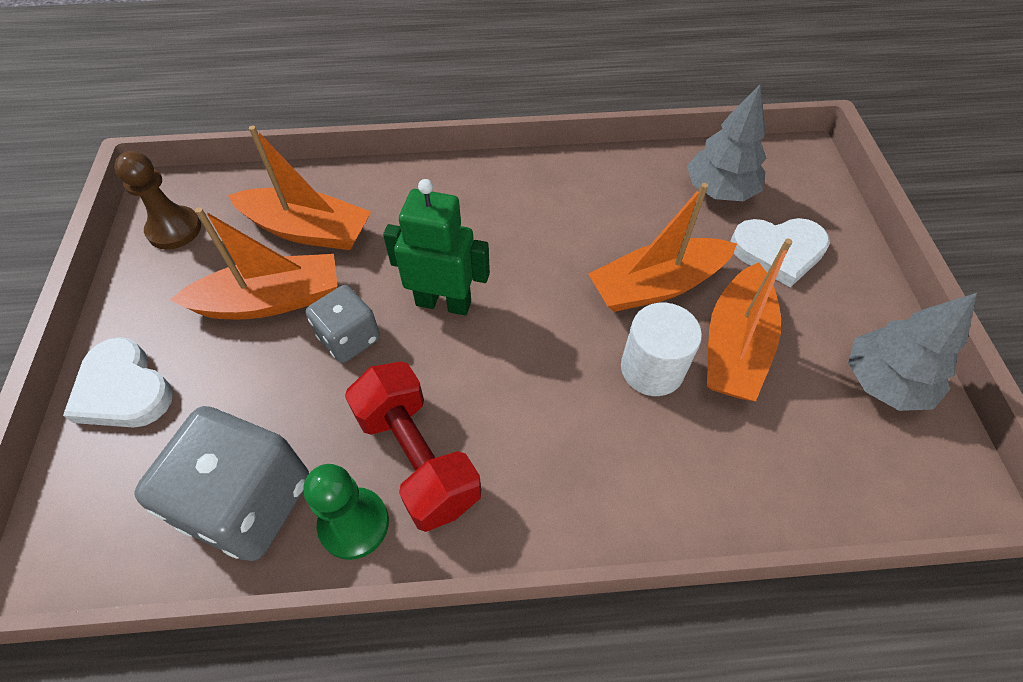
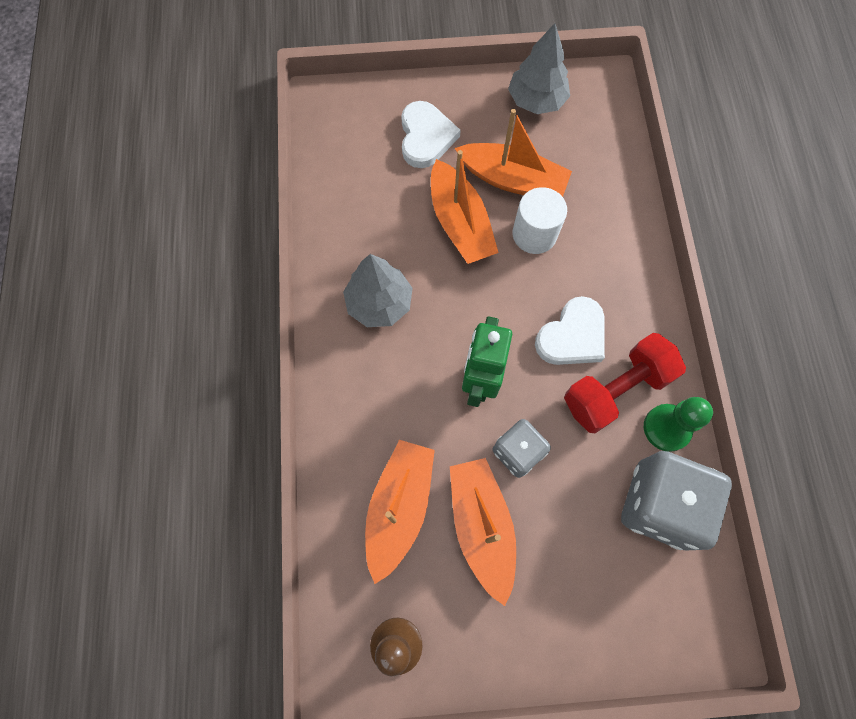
camera: 90 degrees left, 15 degrees up
(123, 389) = (577, 635): white heart -> white heart (572, 336)
(720, 190) = (359, 165): grey tree -> grey tree (379, 303)

